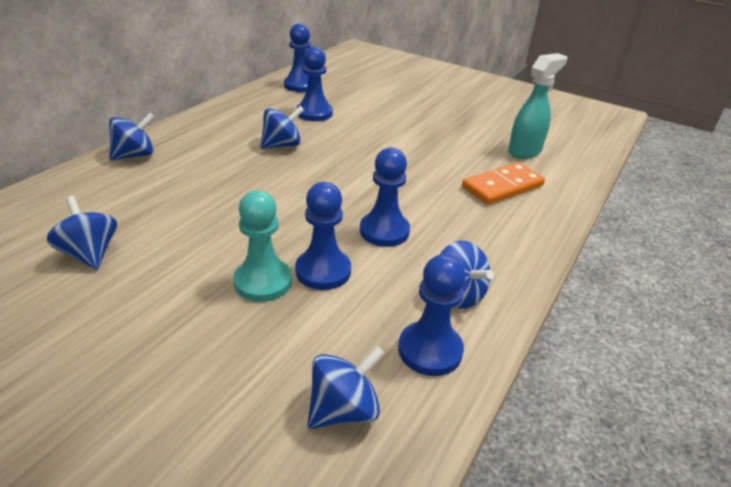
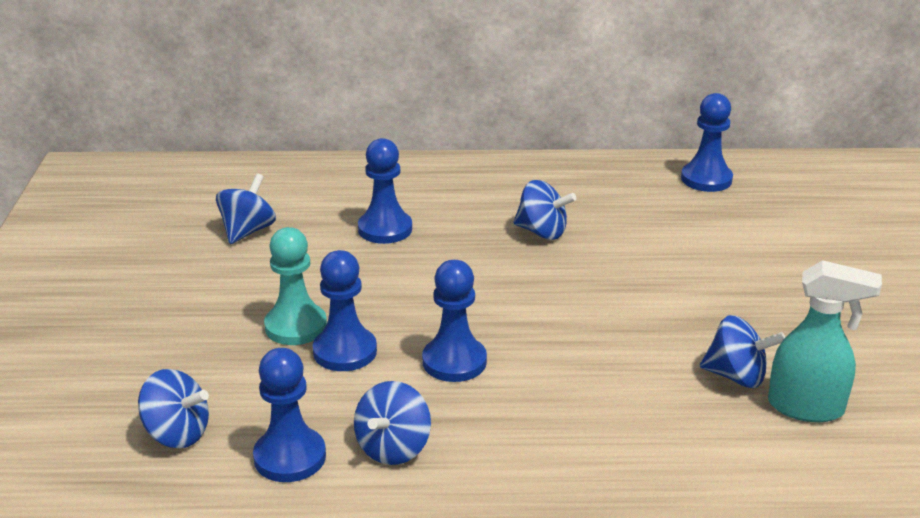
camera: 60 degrees right, 5 degrees down
(135, 155) = (410, 172): blue spinning top -> blue spinning top (736, 376)
(314, 113) = (648, 218): blue pawn -> blue pawn (385, 229)
(502, 187) = (669, 416): orange domino -> none

